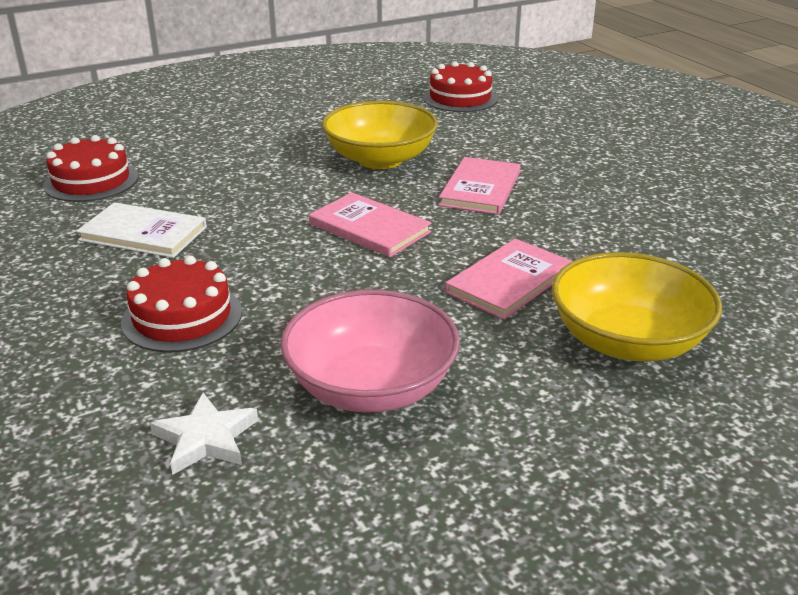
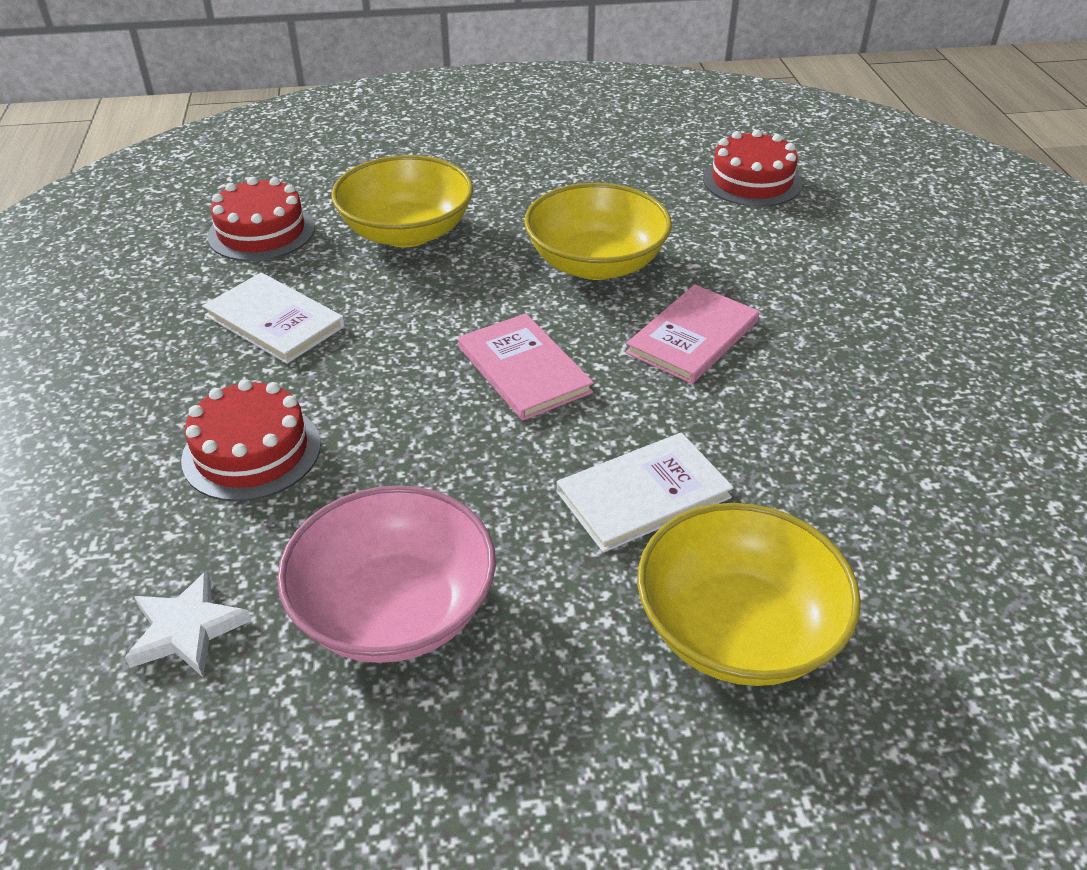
camera: 20 degrees right, 10 degrees up
(217, 163) = (407, 232): none -> yellow bowl
(509, 282) = (643, 495): pink book -> white book

